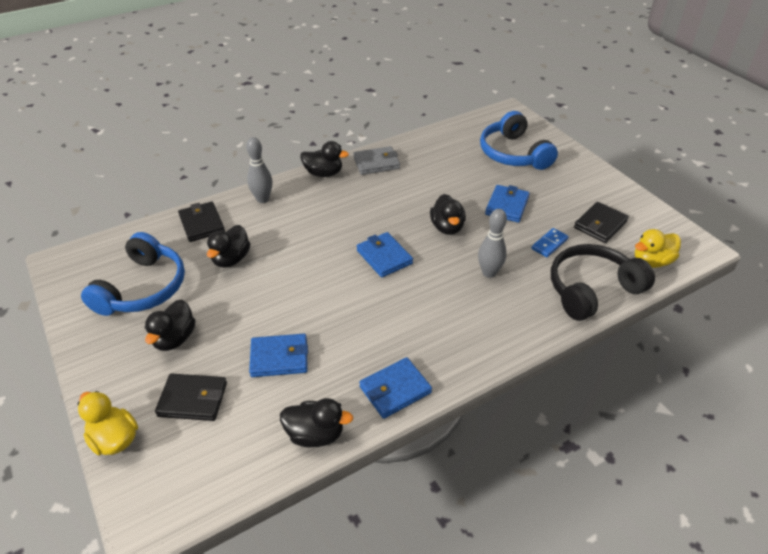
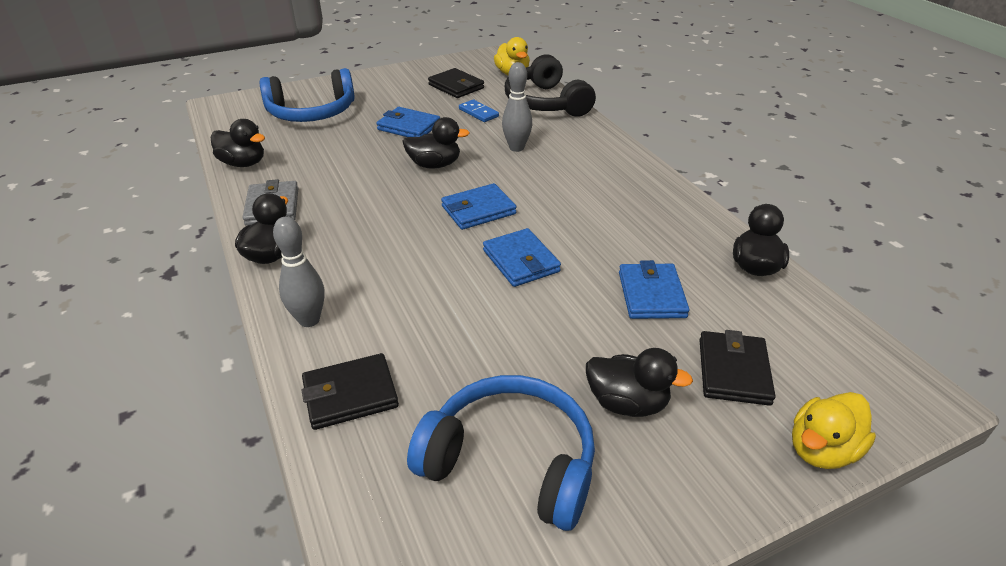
camera: 85 degrees left, 5 degrees down
(231, 259) = (455, 350): black duck -> black duck (243, 163)
(395, 390) = (684, 214): blue wallet -> blue wallet (521, 261)

